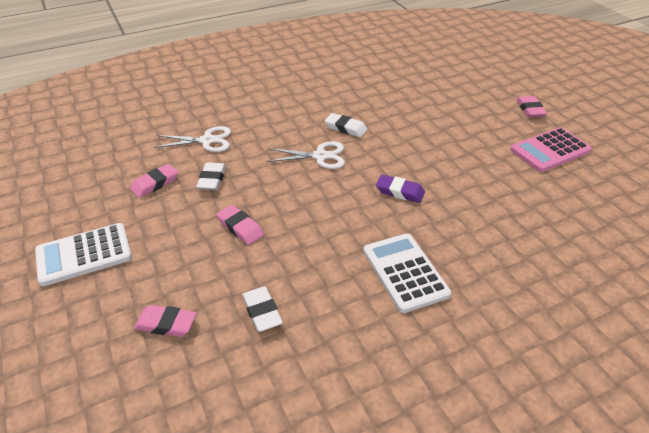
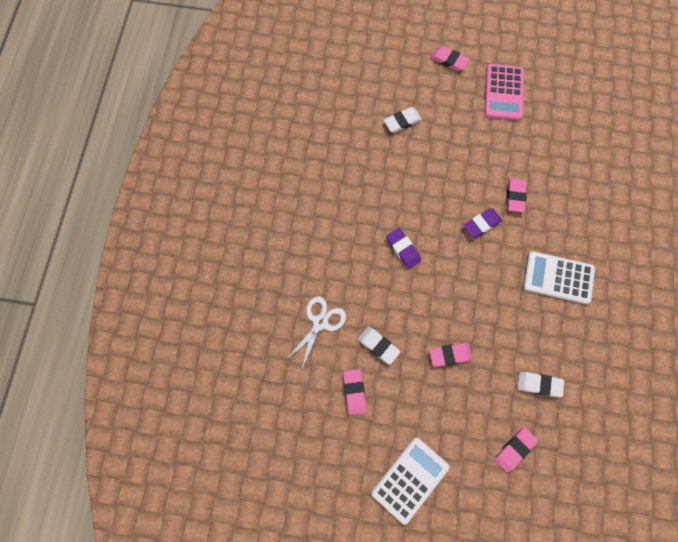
camera: 55 degrees left, 30 degrees up
(84, 254) = (410, 479): white calculator -> white calculator turned 150 degrees counterclockwise
(320, 156) = (403, 249): white scissors -> purple eraser
(345, 128) = (379, 206): white eraser -> white eraser (402, 121)
(456, 201) = (515, 196): none -> pink eraser

